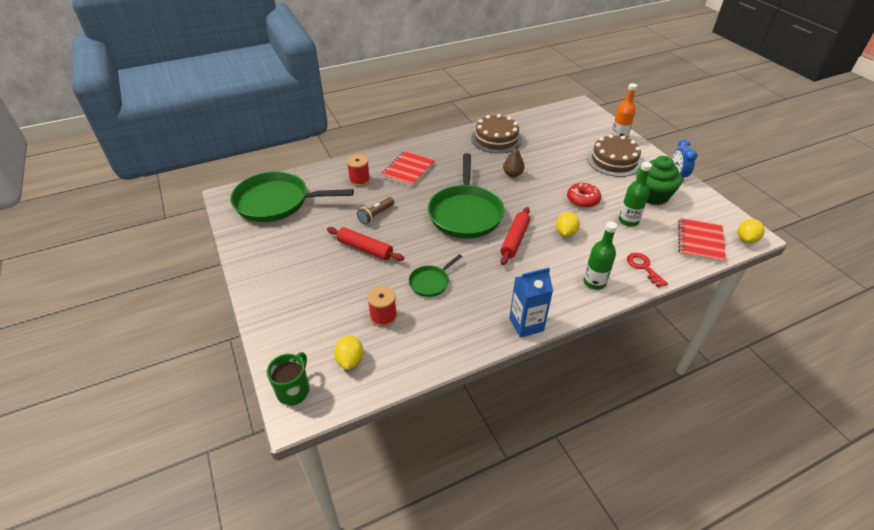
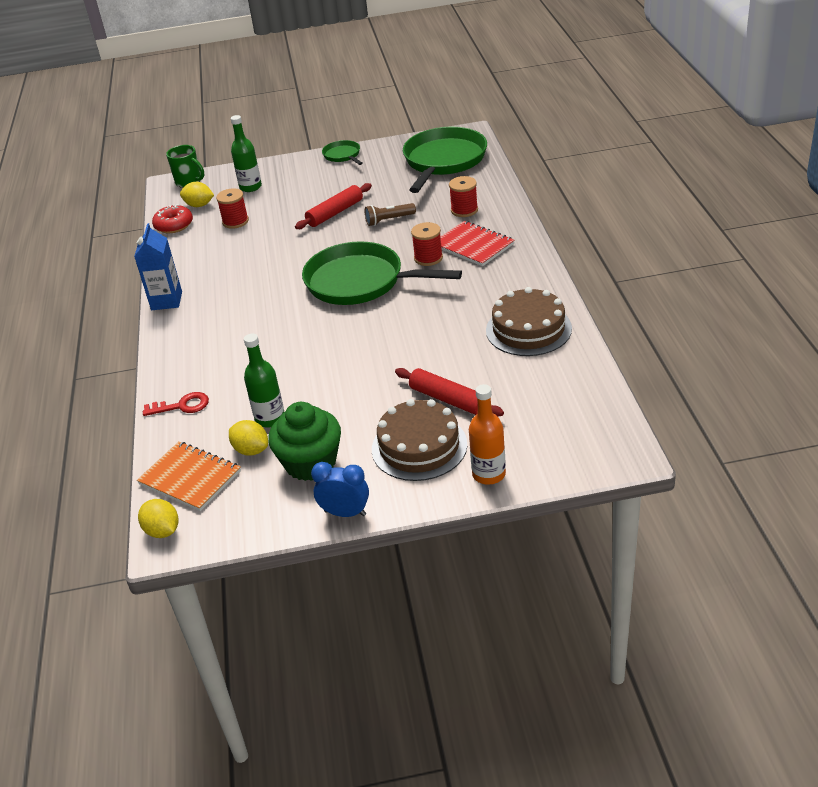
camera: 110 degrees right, 5 degrees down
(376, 215) = (389, 220): brown flashlight -> brown flashlight turned 75 degrees counterclockwise
(428, 187) = (428, 258): none -> red spool
(431, 282) = (261, 249): green pan -> green pan (342, 155)
(512, 174) = (426, 331): brown pear -> none
(514, 240) = (291, 312): red rolling pin -> red rolling pin (448, 399)
(565, 233) = (279, 355): yellow lemon -> yellow lemon (251, 450)
(582, 200) = (336, 386): red donut -> red donut (174, 225)
(594, 282) = (187, 359): green bottle -> green bottle (250, 187)
(700, 241) = (190, 478): red notebook -> orange notebook

